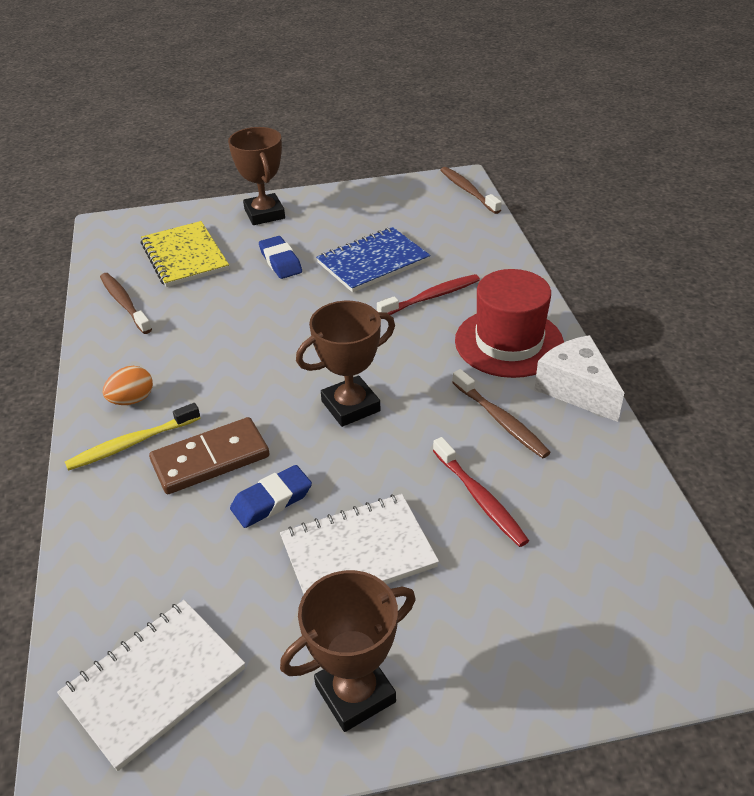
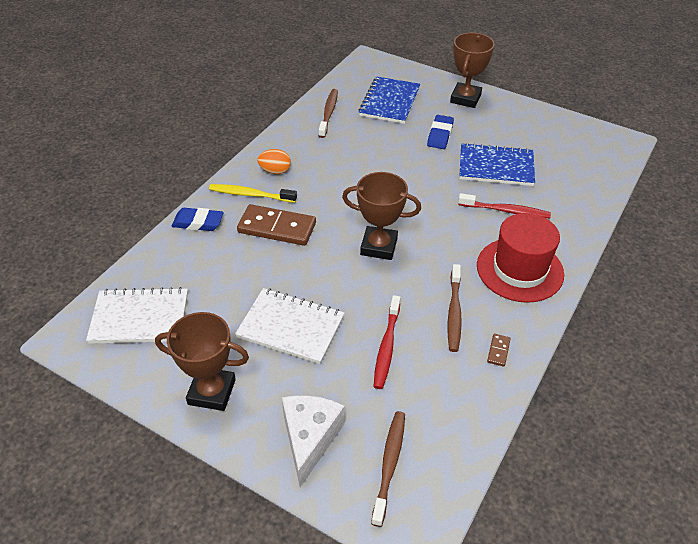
camera: 40 degrees right, 5 degrees up
(185, 256) = (390, 102): yellow notebook -> blue notebook
(271, 500) = (281, 270): blue eraser -> blue eraser (198, 223)
(468, 191) = (622, 152): brown toothbrush -> brown toothbrush (389, 464)
(576, 389) = (526, 326): white cheese -> white cheese (310, 439)
(581, 427) = (498, 351): none -> brown domino

